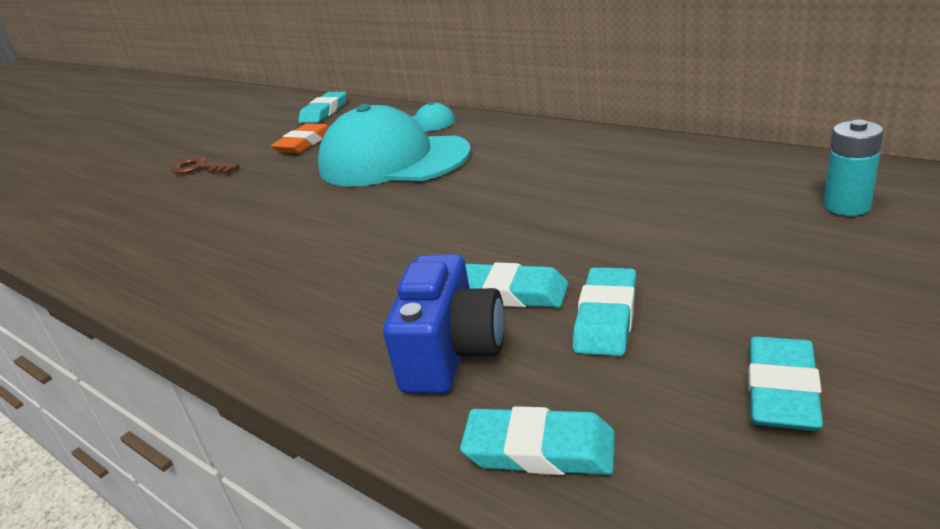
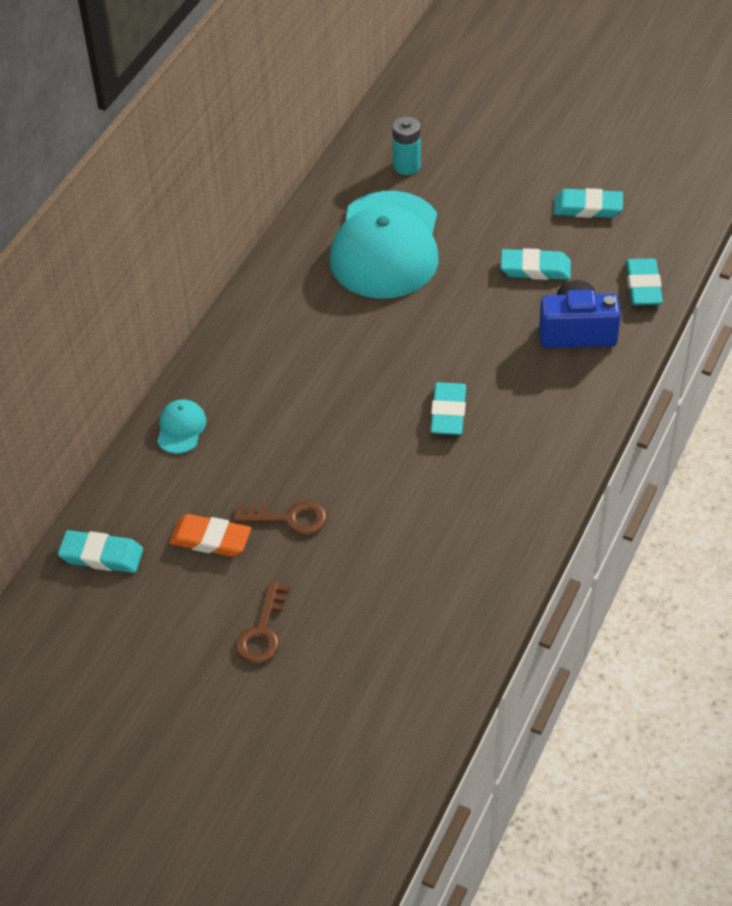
camera: 105 degrees left, 20 degrees up
(297, 170) = (289, 518): none -> brown key
(393, 160) = (280, 435): turquoise cap -> turquoise cap (386, 246)
(511, 293) = (512, 313): turquoise eraser -> turquoise eraser (448, 412)

